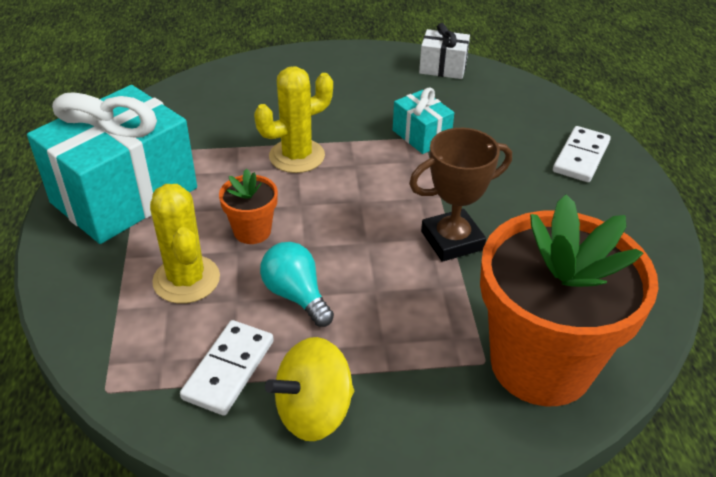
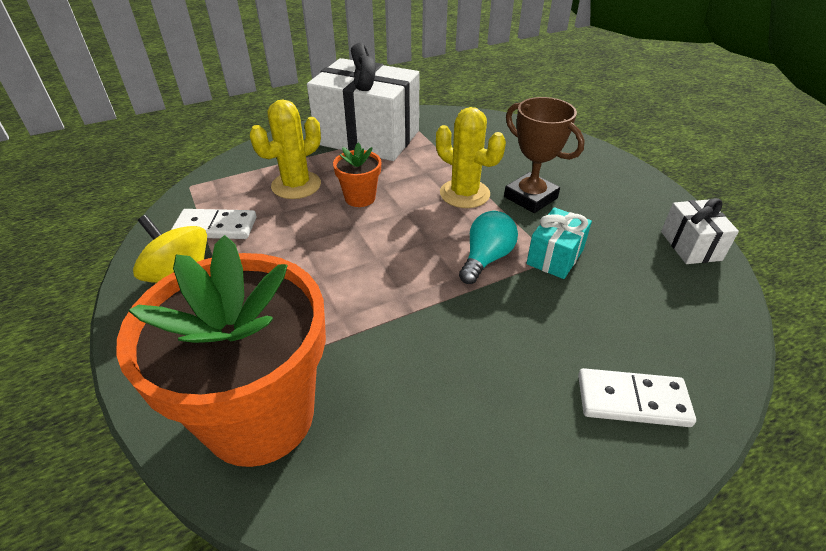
camera: 70 degrees right, 0 degrees up
(124, 195) = (368, 137): turquoise gift -> white gift
(296, 295) = (298, 237): turquoise light bulb -> turquoise light bulb (486, 259)
(452, 240) = (409, 313): brown trophy -> brown trophy (530, 197)

